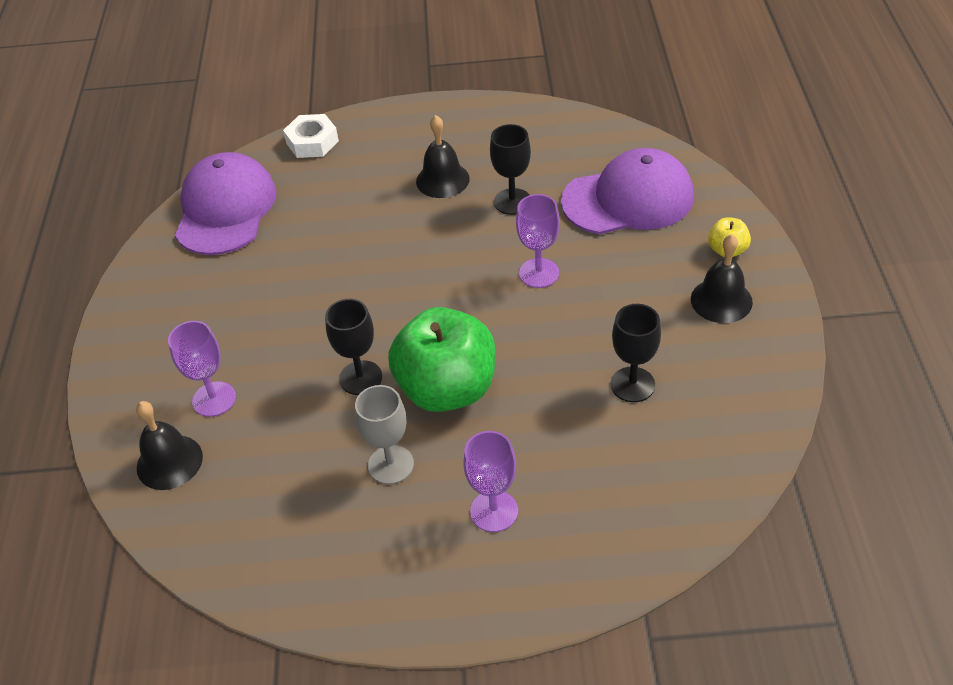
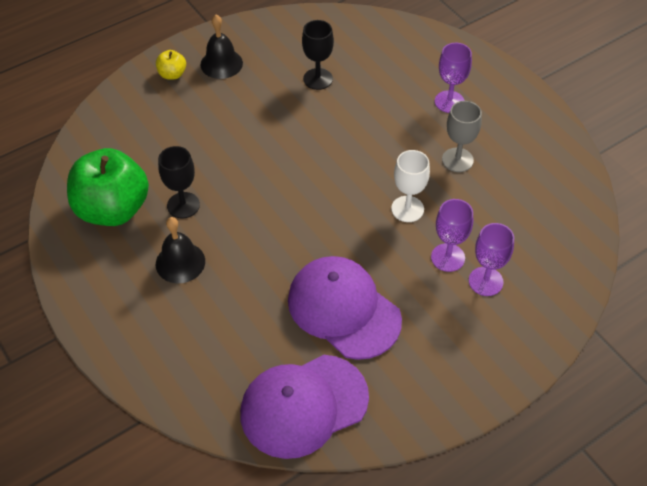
camera: 125 degrees left, 5 degrees up
(169, 462) = (548, 274): black bell -> none
(312, 142) = (178, 391): white nut -> none
(360, 378) = (407, 209): black goblet -> white goblet
(447, 389) = (383, 160): green apple -> green apple (113, 209)
(539, 273) = (251, 158): purple goblet -> purple goblet (448, 257)
(628, 199) = (145, 140): purple cap -> purple cap (343, 309)

